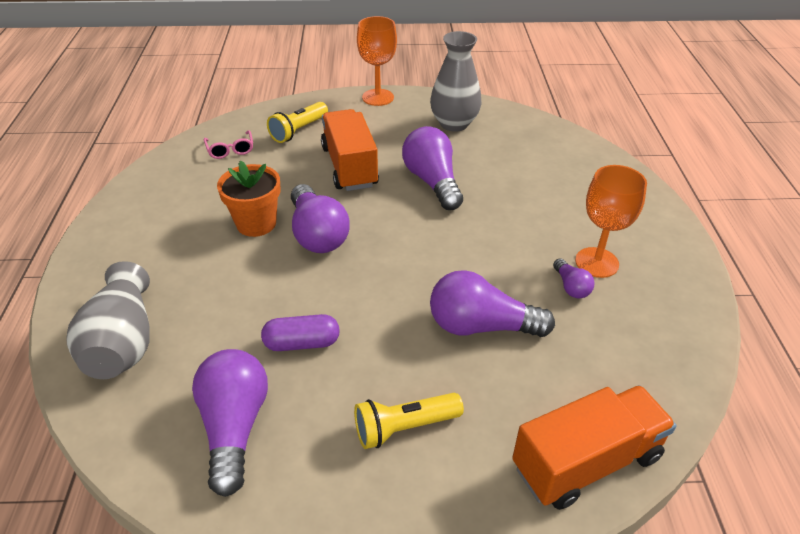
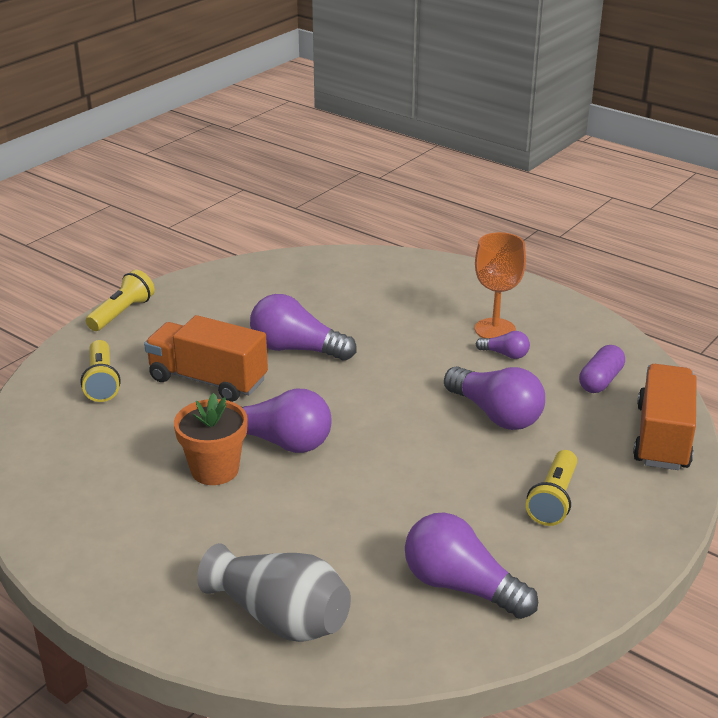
camera: 50 degrees left, 10 degrees down
(230, 150) = (67, 437): pink glasses -> none
(302, 343) = (408, 510): purple capsule -> purple capsule (600, 380)
(378, 97) = (122, 313): orange goblet -> yellow flashlight
(454, 124) = (232, 297): grey vase -> none
(481, 326) = (496, 414): purple light bulb -> purple light bulb turned 90 degrees counterclockwise

